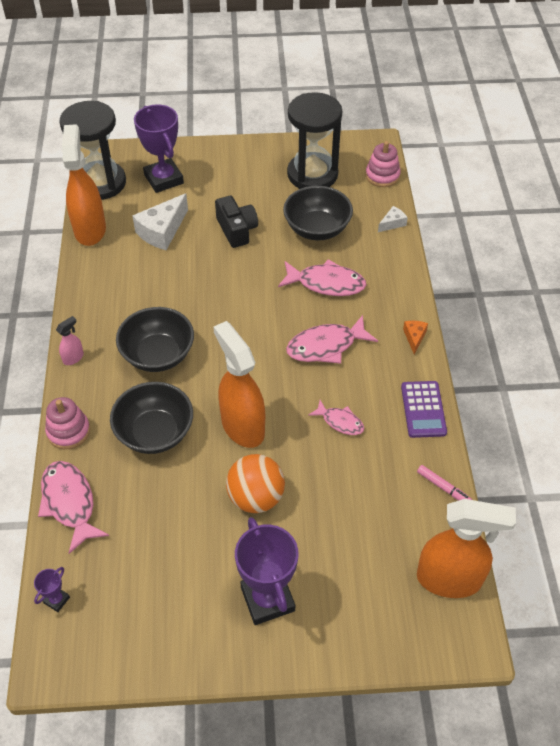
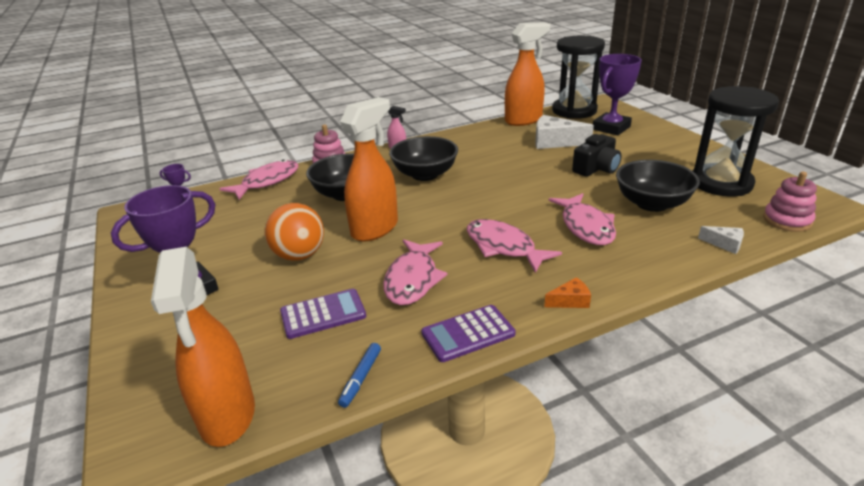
camera: 70 degrees right, 20 degrees down
(340, 422) = (413, 279): pink fish -> pink fish, size x1.70
(357, 496) = (323, 314): none -> purple calculator
(443, 487) = (361, 378): pink marker -> blue marker

